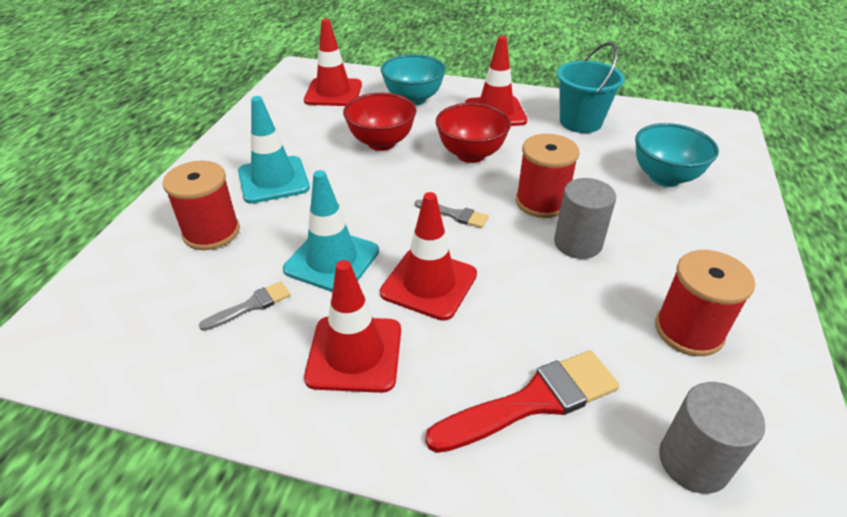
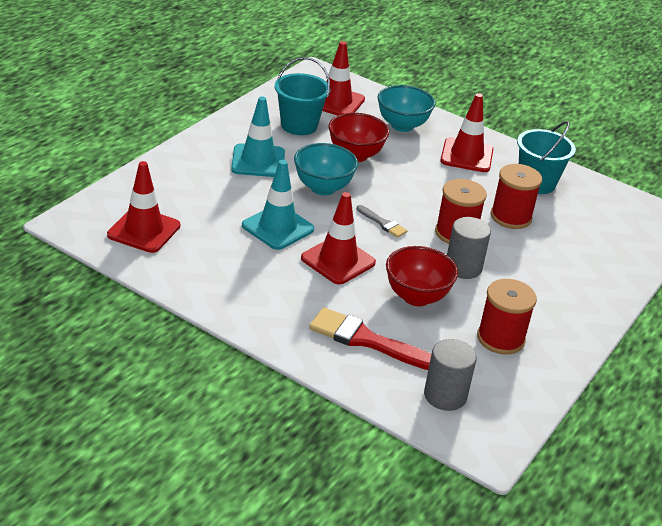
camera: 15 degrees right, 5 degrees down
(211, 232) = (201, 186): red spool -> red spool (511, 217)
(251, 306) = (212, 239): grey brush -> none
(304, 127) = (299, 125): none -> turquoise bucket
(354, 354) = (268, 284): red traffic cone -> red traffic cone (144, 230)
(471, 154) = (423, 184): red bowl -> red bowl (416, 297)
(532, 401) = (367, 340): red brush -> red brush turned 150 degrees counterclockwise
(664, 178) = (572, 244): turquoise bowl -> turquoise bowl (323, 188)

